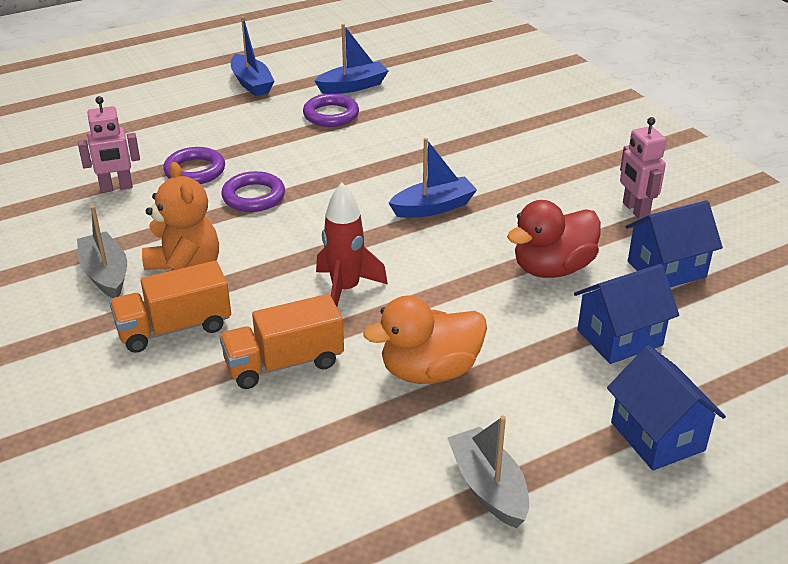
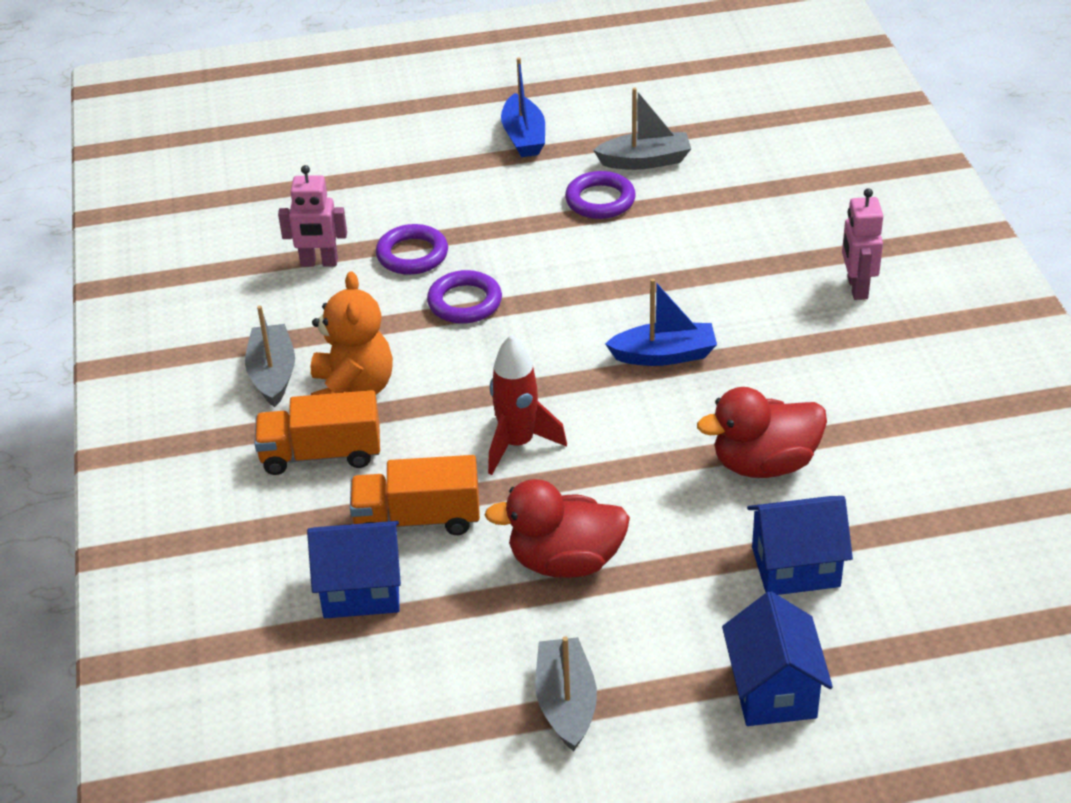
camera: 20 degrees right, 5 degrees up
(353, 86) = (645, 161): blue boat -> grey boat
(429, 371) = (565, 561): orange duck -> red duck
(635, 210) = (907, 404): pink robot -> pink robot (857, 288)
(666, 269) = (900, 492): blue house -> blue house (361, 590)

